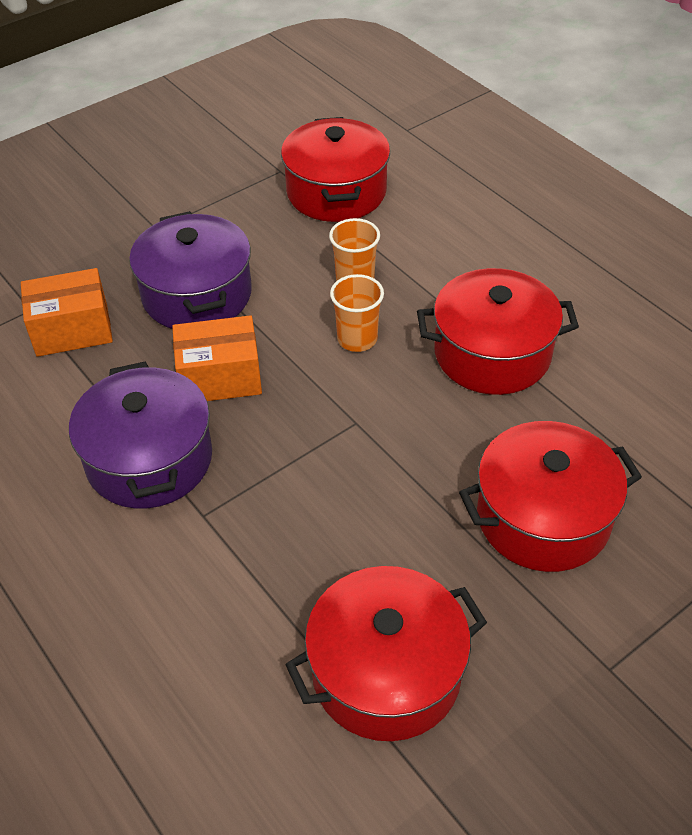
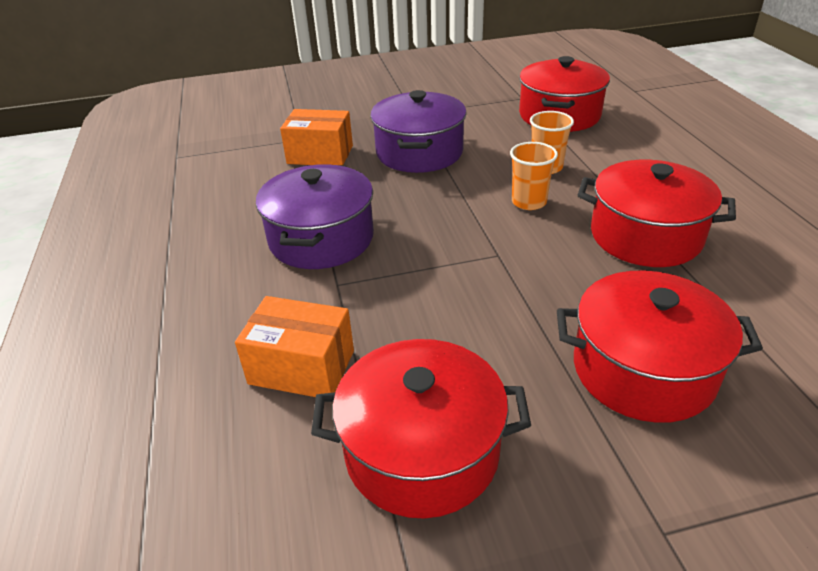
camera: 25 degrees right, 10 degrees down
(220, 377) = (406, 202): orange box -> orange box (302, 367)

